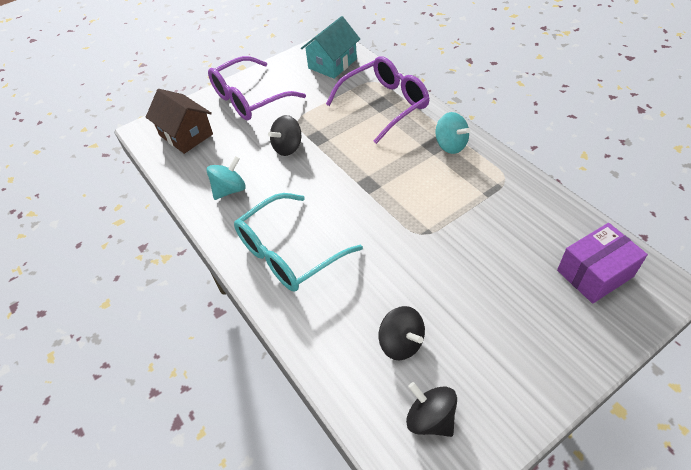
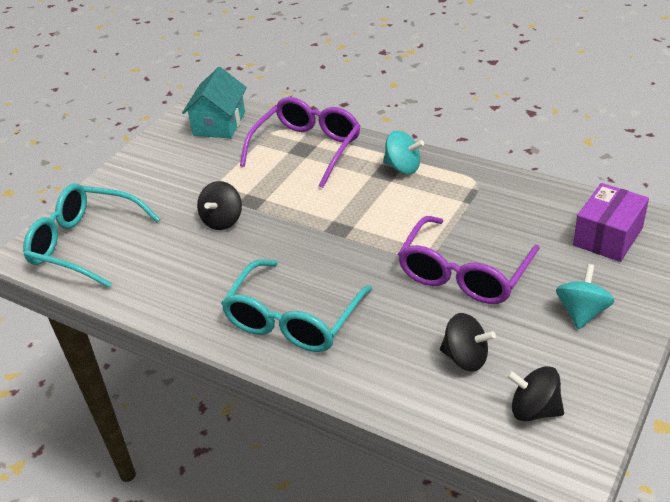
camera: 25 degrees left, 10 degrees down
(186, 135) = (84, 244): brown house -> turquoise glasses
(230, 190) = (181, 282): turquoise spinning top -> turquoise spinning top (582, 312)
(249, 99) = (140, 185): purple glasses -> purple glasses (464, 274)

